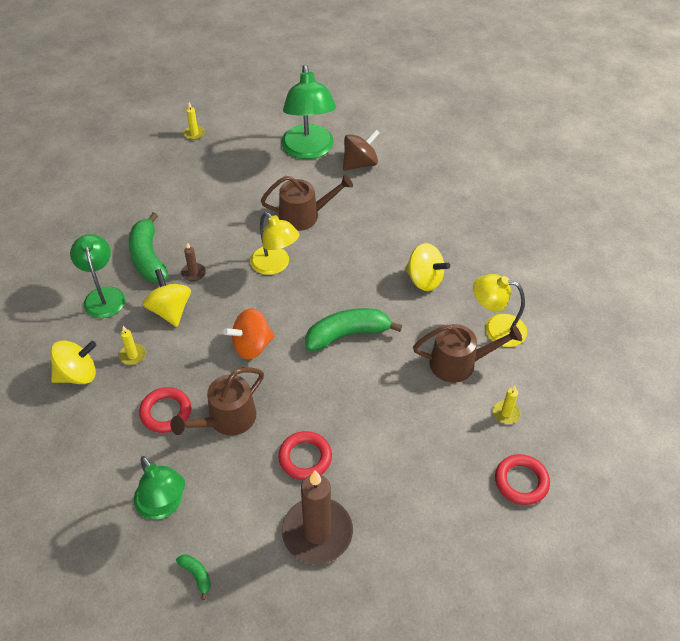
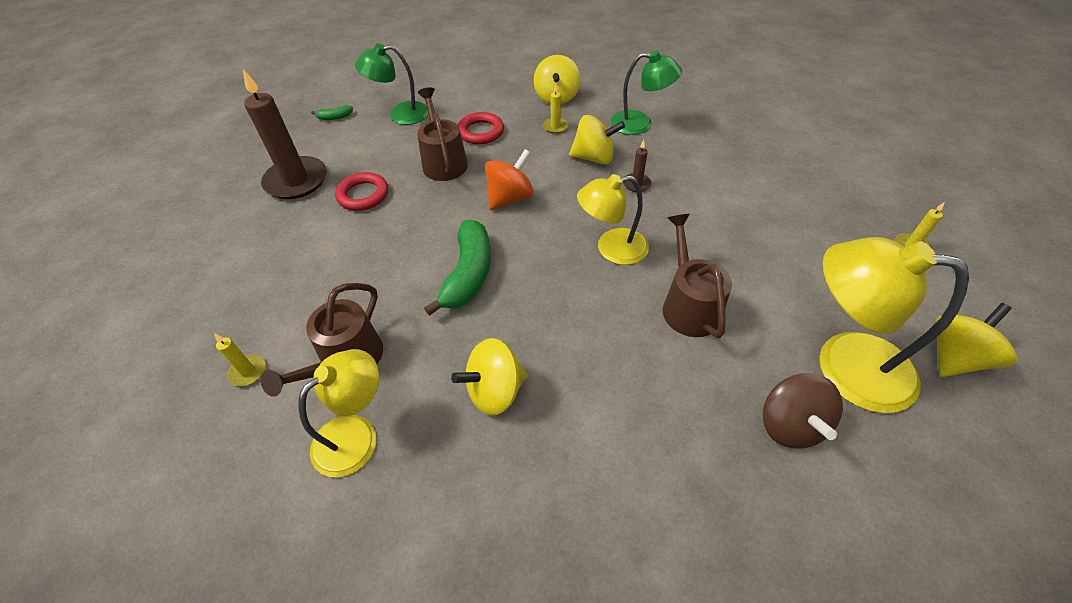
camera: 120 degrees right, 0 degrees up
(148, 257) = (677, 159): green banana -> none
(252, 346) = (510, 198): orange spinning top -> orange spinning top turned 45 degrees clockwise
(277, 115) = (955, 357): none -> yellow spinning top
(304, 216) = (688, 306): brown watering can -> brown watering can turned 150 degrees clockwise
(308, 150) = (844, 365): green lamp -> yellow lamp
(521, 481) = (175, 340): red ring -> none

